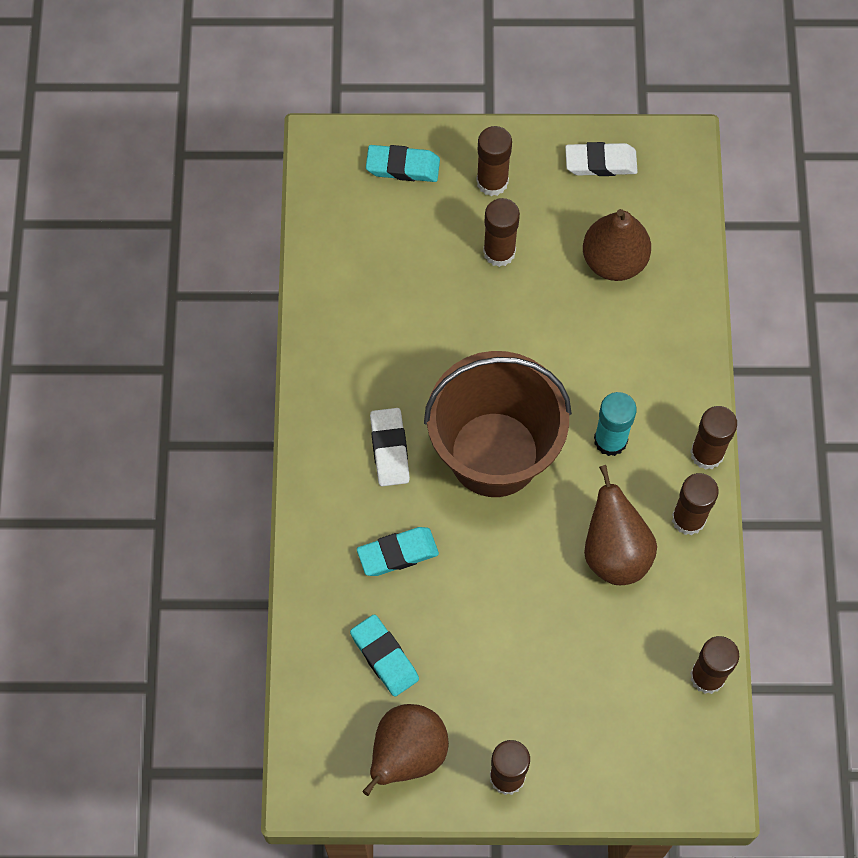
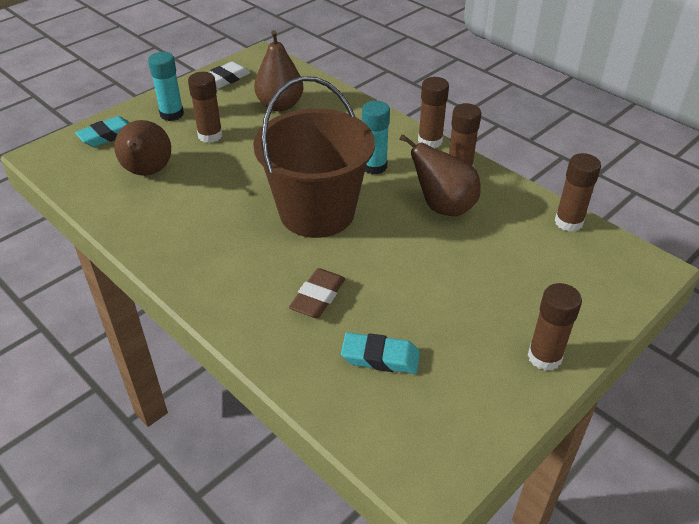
camera: 45 degrees left, 25 degrees down
(390, 449) = (247, 252): white eraser -> none
(397, 553) = (318, 297): turquoise eraser -> brown eraser
(407, 754) = (468, 400): brown pear -> brown pear (147, 172)
(492, 182) = (172, 114): brown glue stick -> turquoise glue stick

